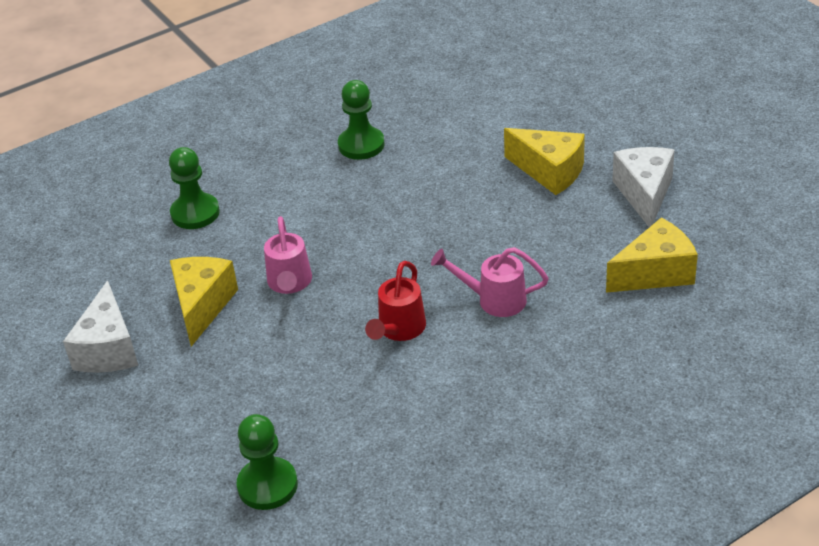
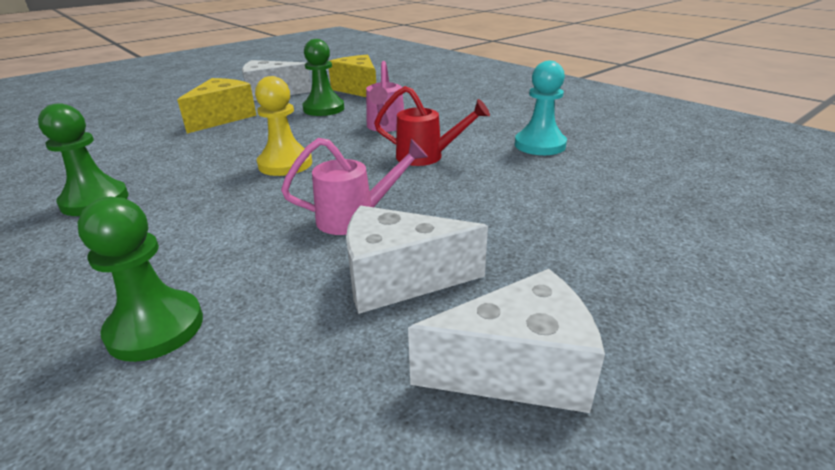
camera: 100 degrees left, 10 degrees down
(202, 306) = (398, 280): yellow cheese -> white cheese
(267, 485) = (661, 194): green pawn -> green pawn (324, 109)
(406, 234) = (285, 164): none -> yellow pawn
(409, 424) = (539, 145): none -> turquoise pawn

